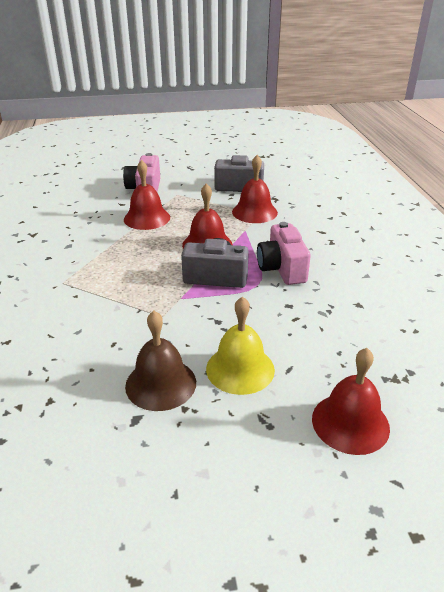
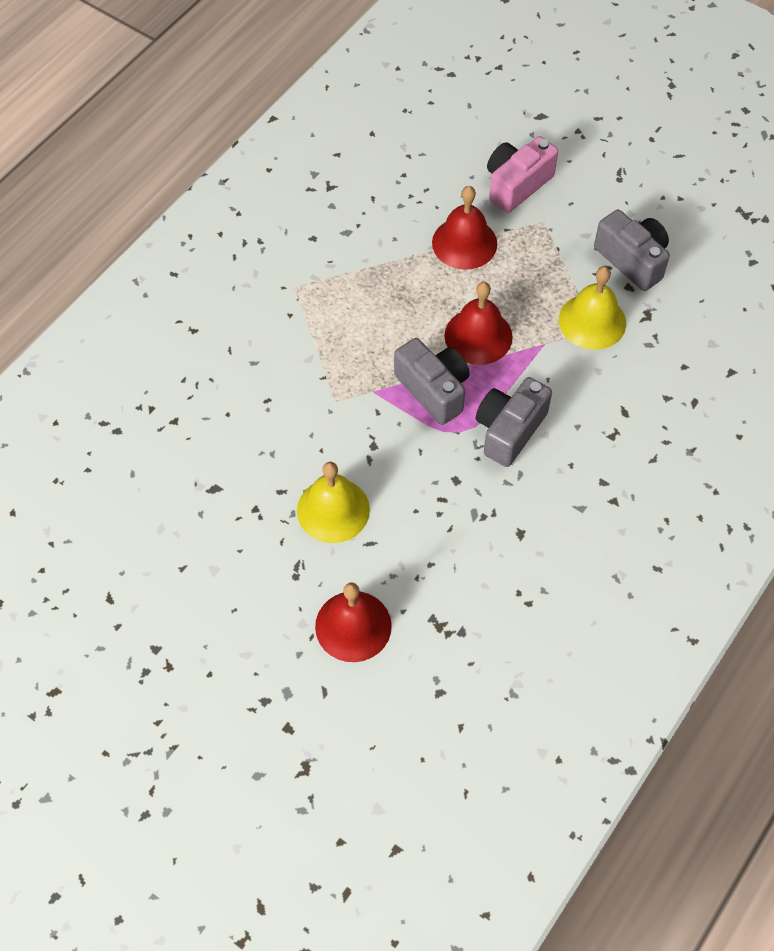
camera: 45 degrees right, 25 degrees up
(161, 384) = (261, 472): brown bell -> none
(254, 212) = (592, 321): red bell -> yellow bell
(282, 268) = (509, 430): pink camera -> grey camera

